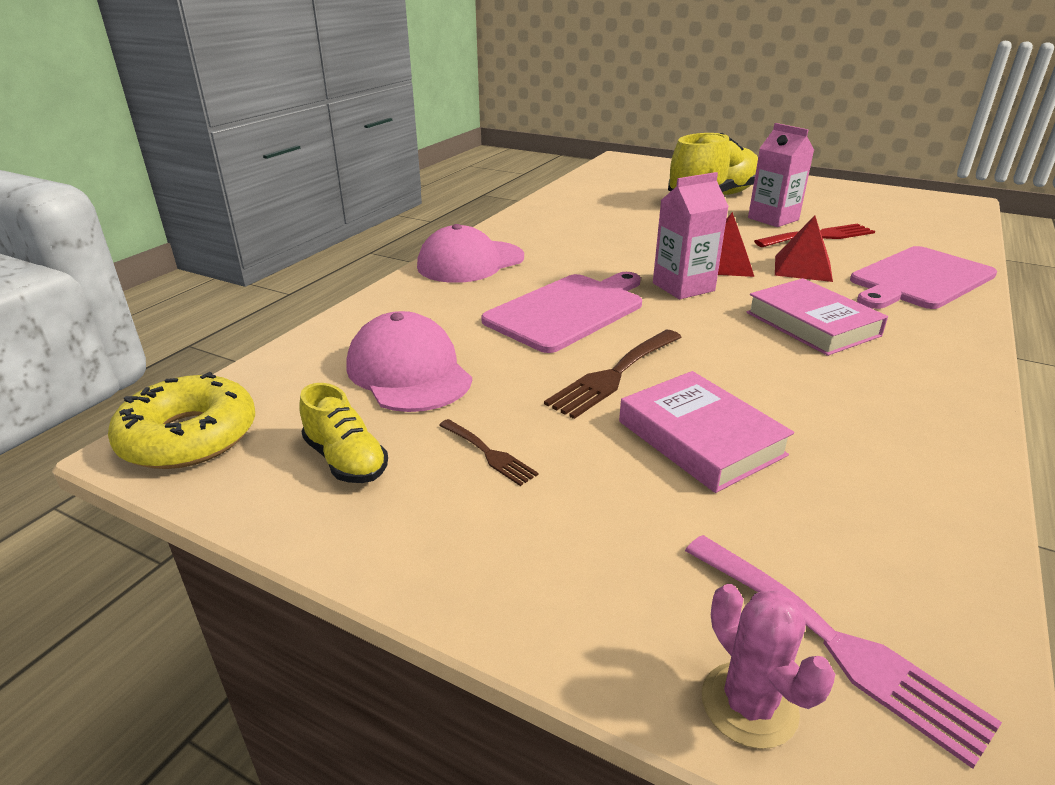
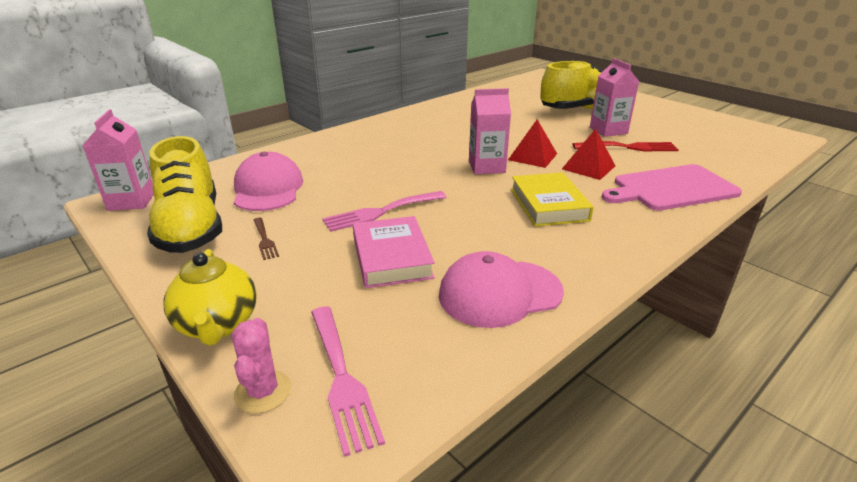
camera: 20 degrees right, 0 degrees up
(189, 436) = (132, 201): yellow donut -> pink carton
(346, 460) = (191, 228): yellow shoe -> yellow shoe, size x2.01
(470, 262) = (367, 131): pink cap -> pink cap (499, 293)
(561, 613) = (218, 325): none -> yellow teapot
(568, 310) = (395, 169): pink cutting board -> none
(614, 375) = (380, 212): brown fork -> pink fork
(812, 324) = (548, 205): pink book -> yellow book

